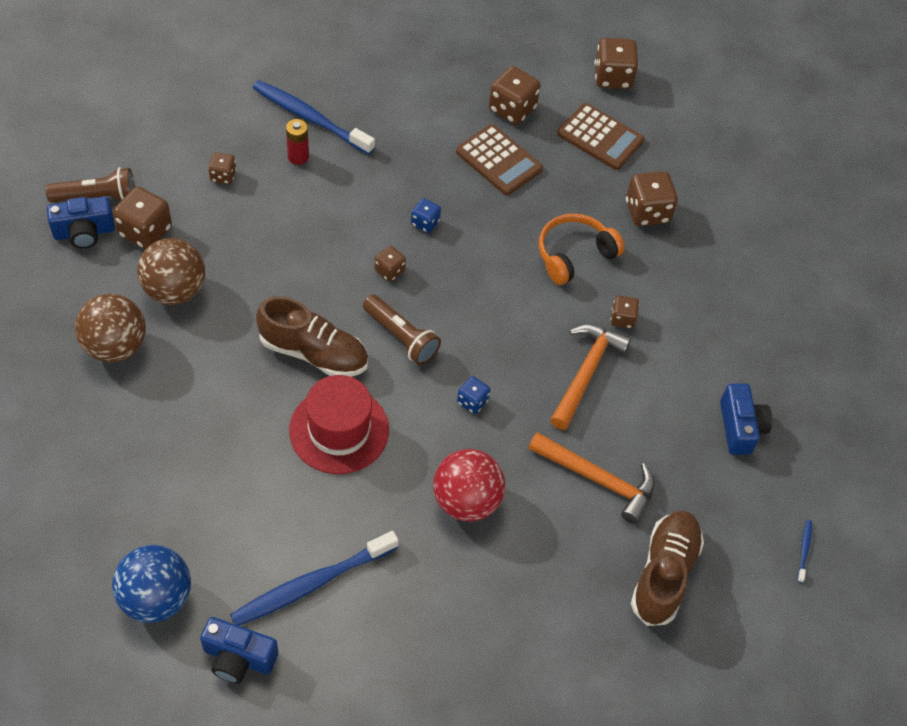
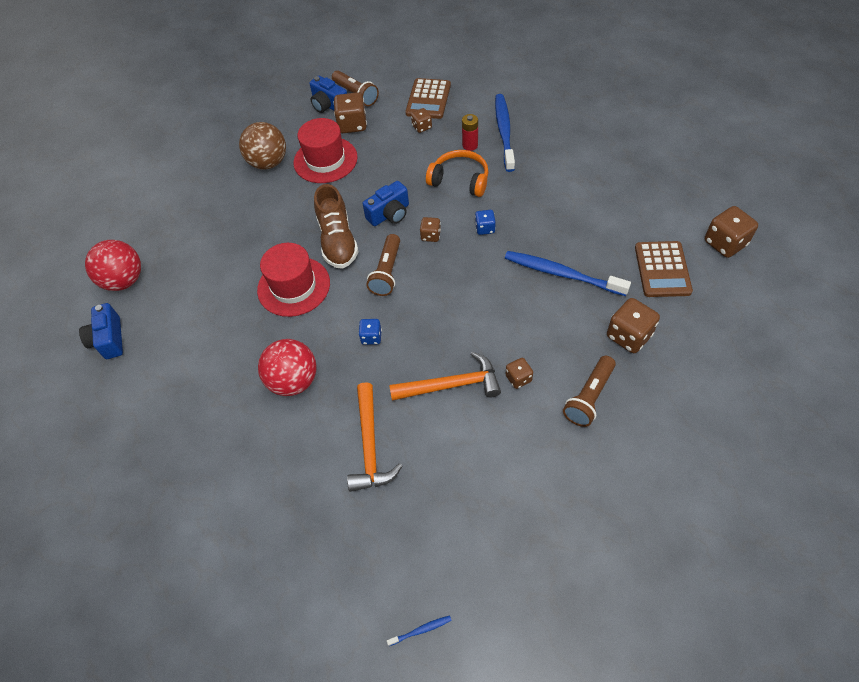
camera: 65 degrees right, 0 degrees up
(156, 598) = (124, 280): blue ball -> red ball
(175, 290) = (325, 160): brown ball -> red hat
(311, 584) = (178, 341): blue toothbrush -> blue toothbrush (562, 274)
(499, 161) = (576, 231): brown calculator -> brown calculator (428, 99)
(512, 109) = (626, 211): brown dice -> none
(574, 255) = (544, 317): orange headphones -> orange headphones (460, 180)
(664, 574) = (324, 536): brown shoe -> none
(683, 283) = (589, 397): none -> brown flashlight
(740, 427) = (495, 514): blue camera -> blue camera (389, 214)

